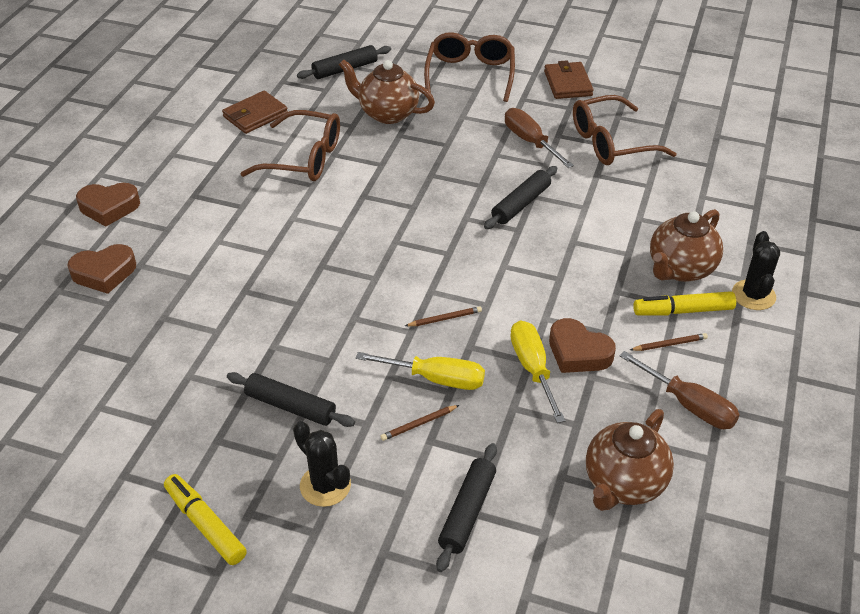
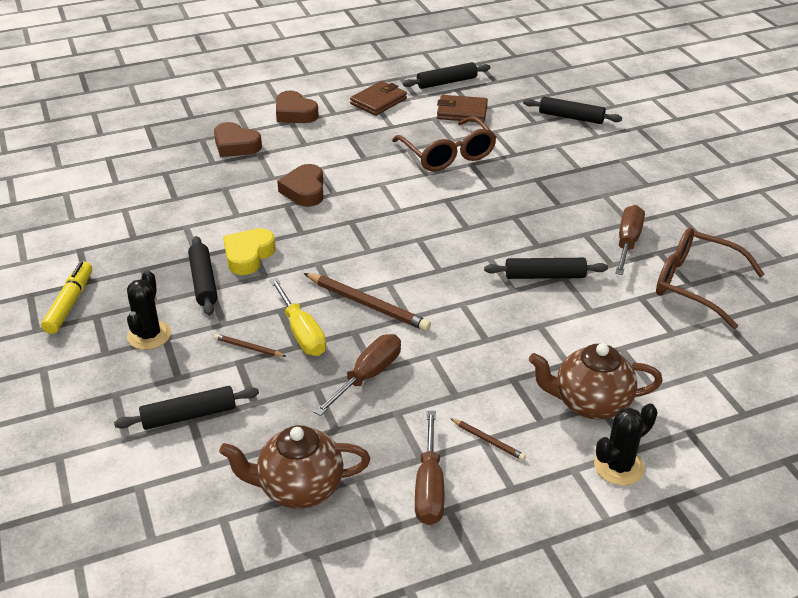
camera: 50 degrees right, 5 degrees down
(200, 97) = (447, 82): none -> black rolling pin
(289, 356) = (248, 255): none -> yellow heart
(387, 113) = (551, 161): brown teapot -> none
(445, 318) = (367, 304): brown pencil -> brown pencil, size x1.99
(470, 75) = (660, 172): brown glasses -> none
(533, 369) = (368, 376): yellow screwdriver -> brown screwdriver
(568, 83) = (734, 223): brown wallet -> brown wallet (378, 101)
(578, 352) = (414, 391): brown heart -> brown heart (304, 190)
(683, 311) = (539, 429): yellow marker -> none

